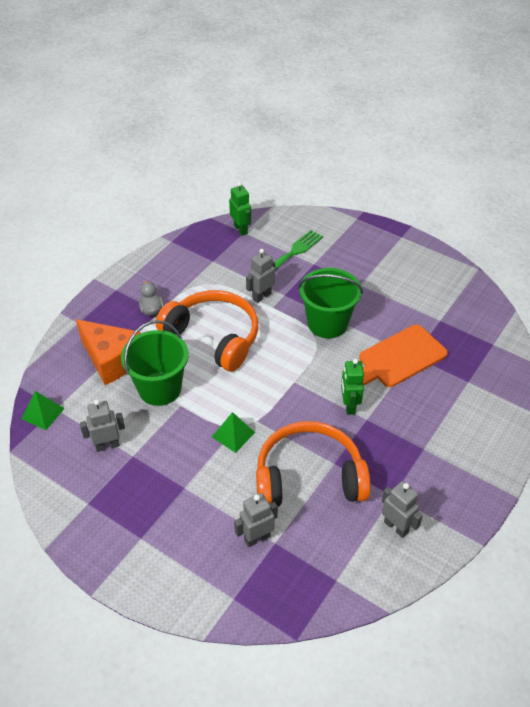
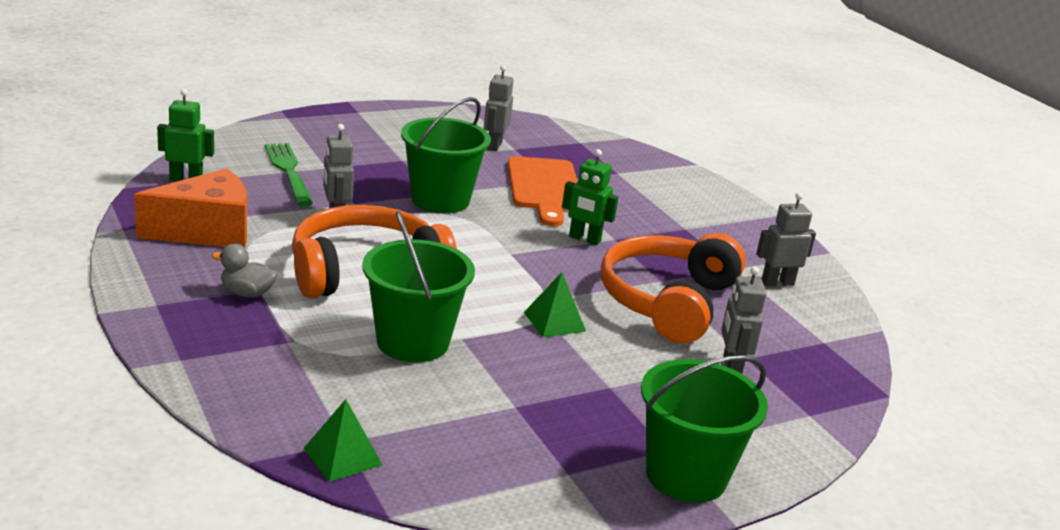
camera: 65 degrees left, 20 degrees down
(107, 445) = (474, 420): grey robot -> grey robot (494, 146)
(111, 360) = (304, 359): orange cheese -> orange cheese (207, 231)
(121, 556) = (686, 475): none -> green bucket

